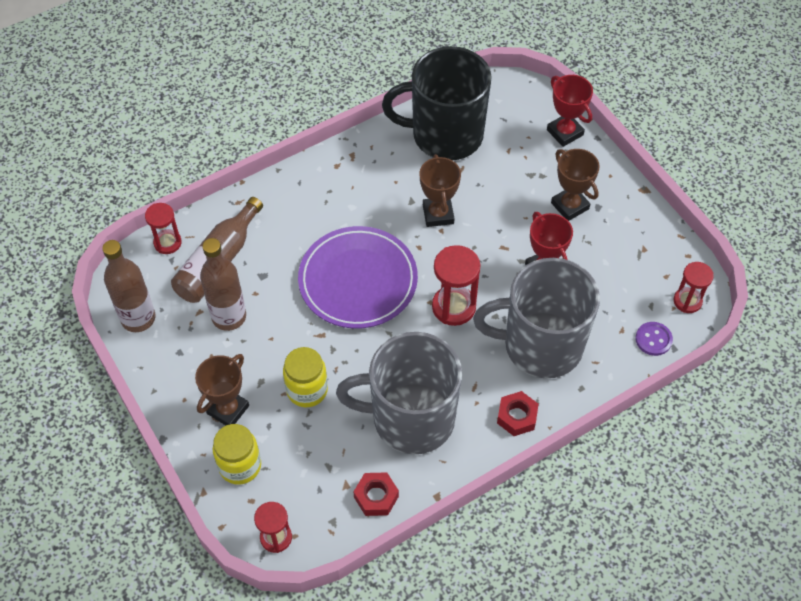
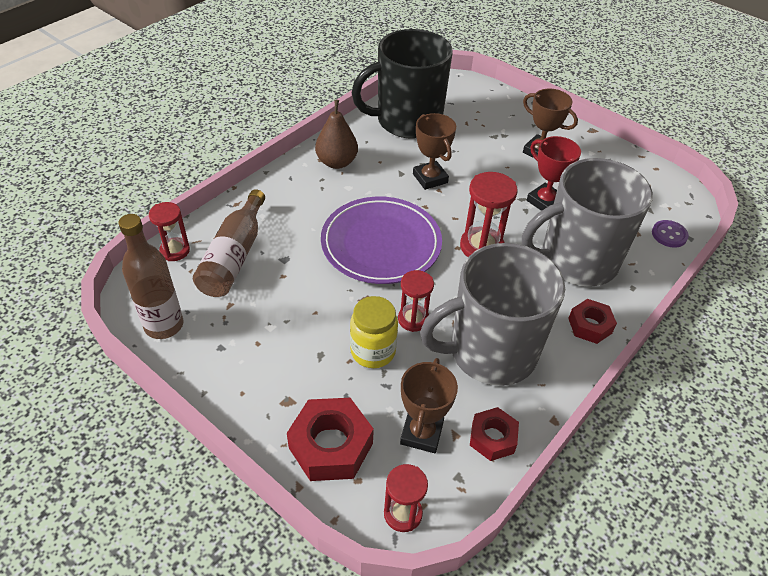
camera: 20 degrees left, 10 degrees down
(228, 409) = (295, 391): brown trophy -> brown trophy (421, 433)
(229, 317) = (263, 302): brown bottle -> none
(240, 466) = (330, 446): yellow jar -> red nut
(351, 173) = (337, 162): none -> brown pear
(565, 132) = (506, 103): red trophy -> none
(687, 301) = (677, 200): red hourglass -> red hourglass (413, 319)

